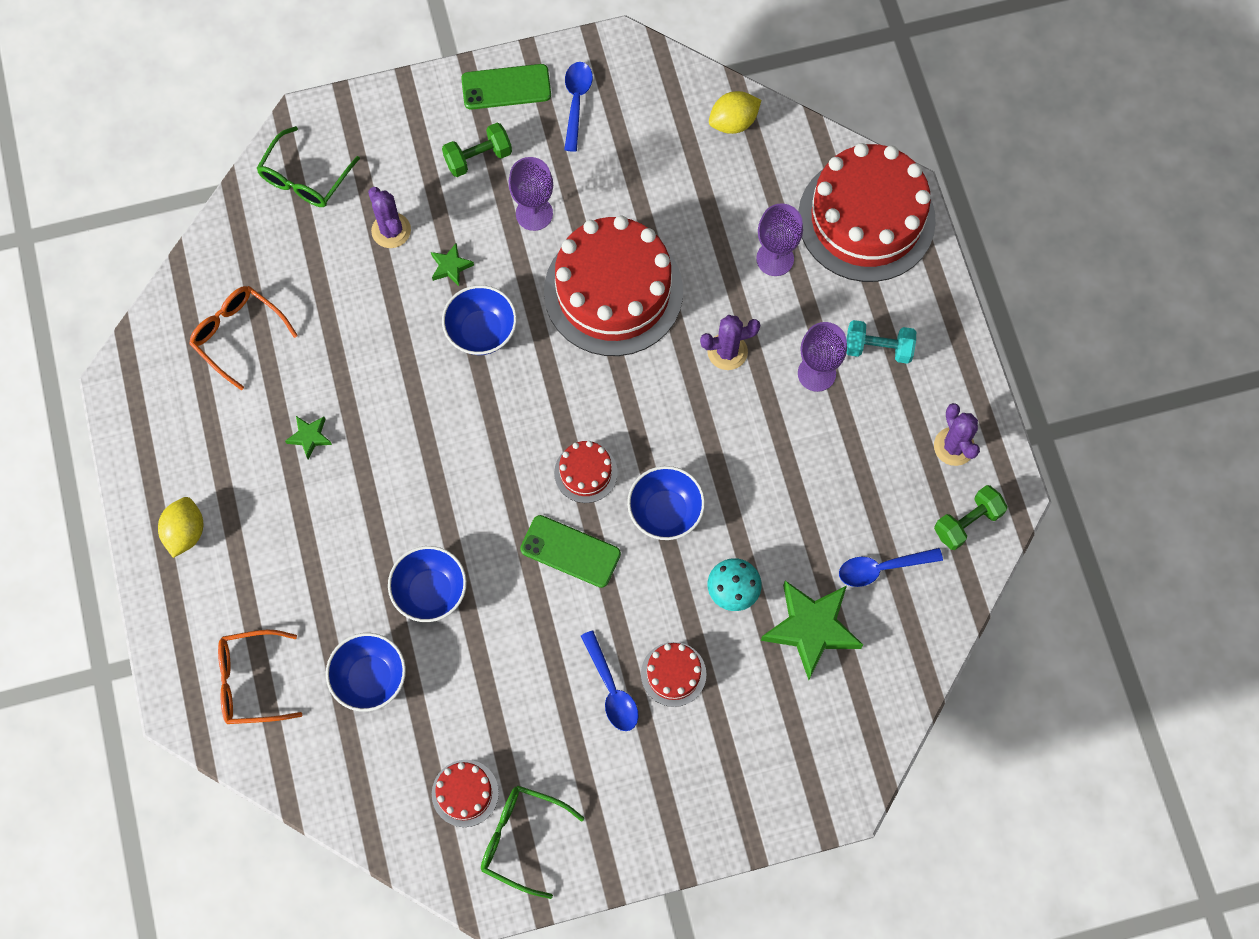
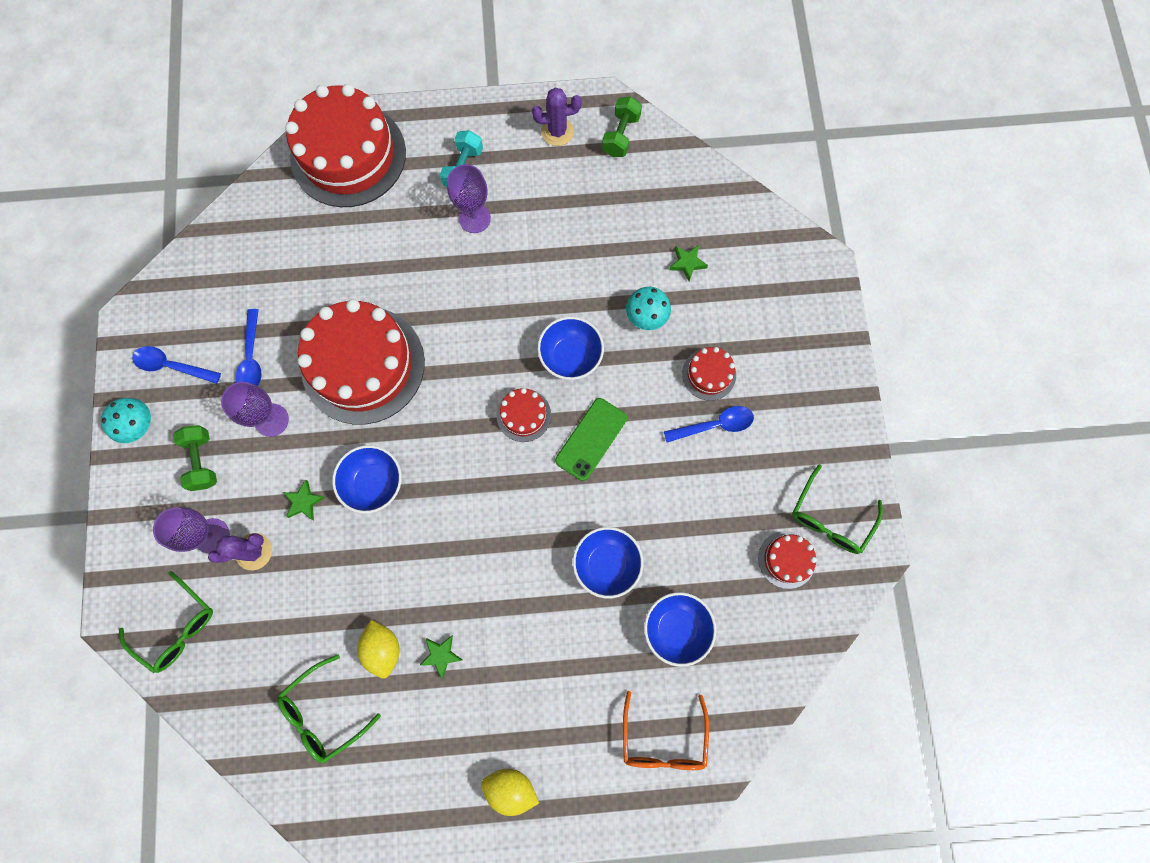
camera: 80 degrees left, 5 degrees up
(238, 335) = (324, 712): orange glasses -> green glasses
(506, 87) = (138, 425): green phone -> turquoise mushroom
(727, 351) = (440, 283): purple cactus -> none
(733, 122) = (231, 240): yellow lemon -> yellow lemon (383, 648)
(775, 259) = (366, 230): purple goblet -> purple goblet (211, 535)
(811, 628) = (687, 263): green star -> green star, size x0.47
(882, 568) = (647, 203): blue spoon -> blue spoon (252, 358)
(967, 522) = (620, 135): green dumbbell -> green dumbbell turned 45 degrees clockwise

